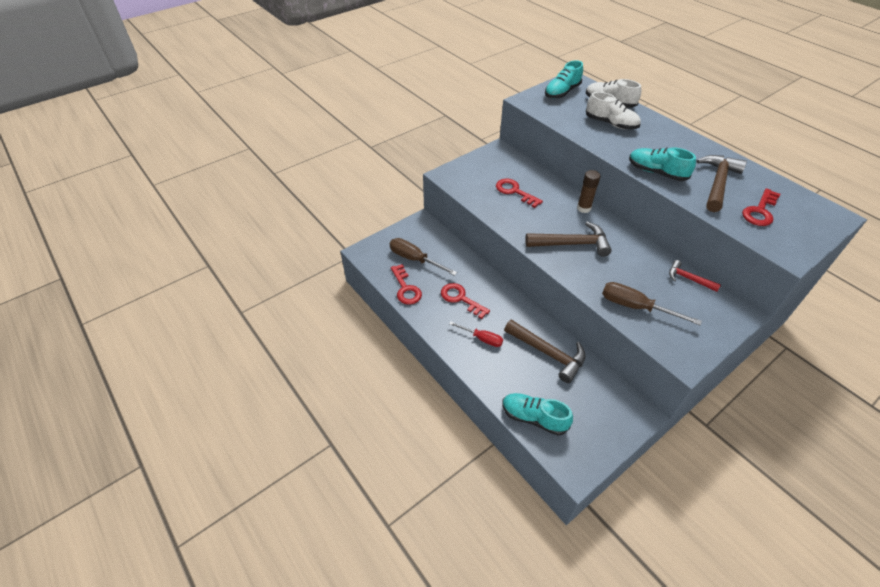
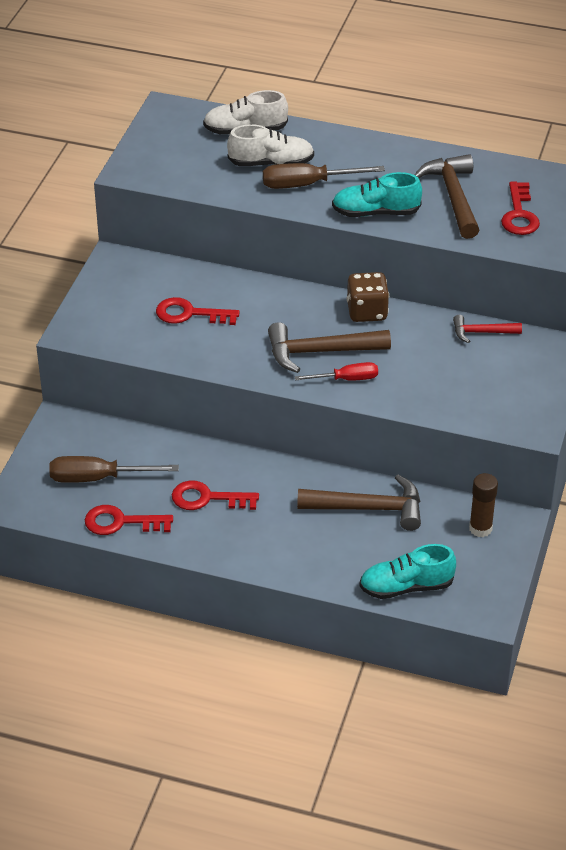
camera: 35 degrees left, 5 degrees down
(406, 288) = (121, 522): red key -> red key turned 150 degrees clockwise
(482, 338) = (275, 533): red screwdriver -> red screwdriver (346, 379)
(562, 92) = (168, 138): turquoise shoe -> none
(572, 244) = (319, 352): brown hammer -> brown hammer turned 150 degrees counterclockwise
(583, 208) = (298, 297): brown glue stick -> brown glue stick (480, 528)
(619, 234) = (367, 312): none -> brown dice
(635, 307) = (446, 394): brown screwdriver -> brown screwdriver (307, 184)

